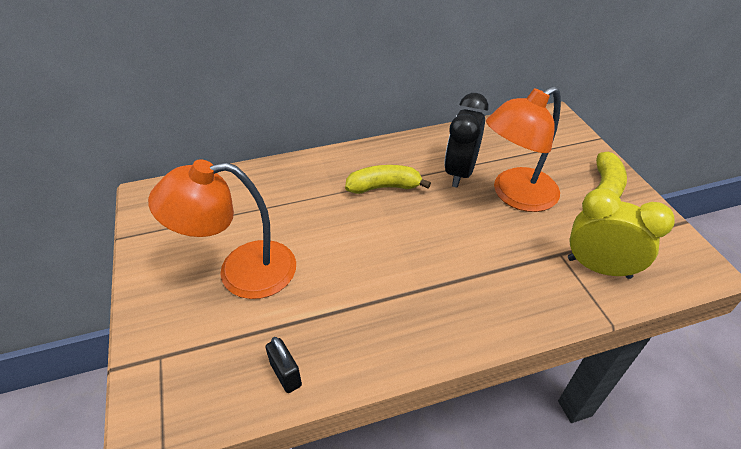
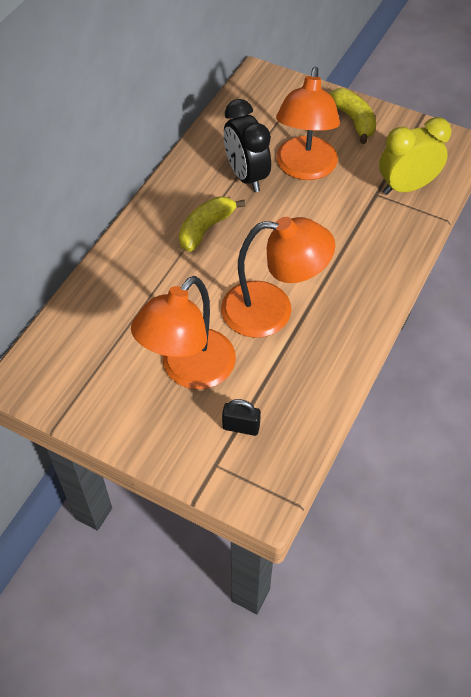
camera: 45 degrees left, 10 degrees up
(286, 374) = (308, 403): black padlock -> black padlock (241, 427)
(356, 278) = (272, 310): none -> orange lamp

